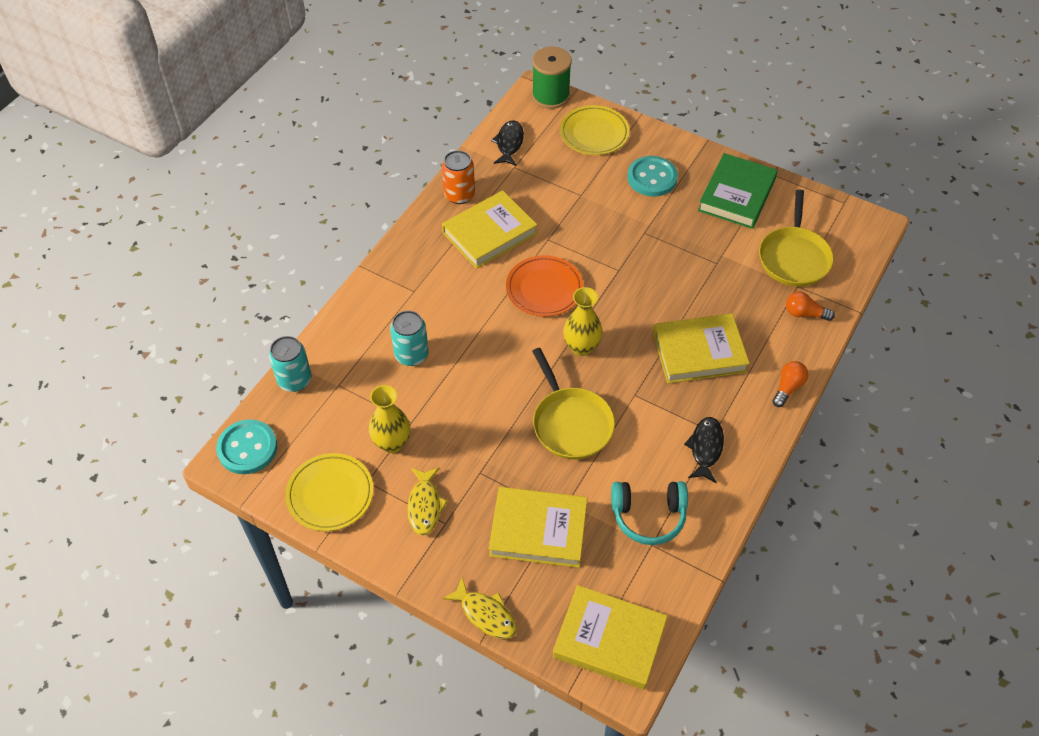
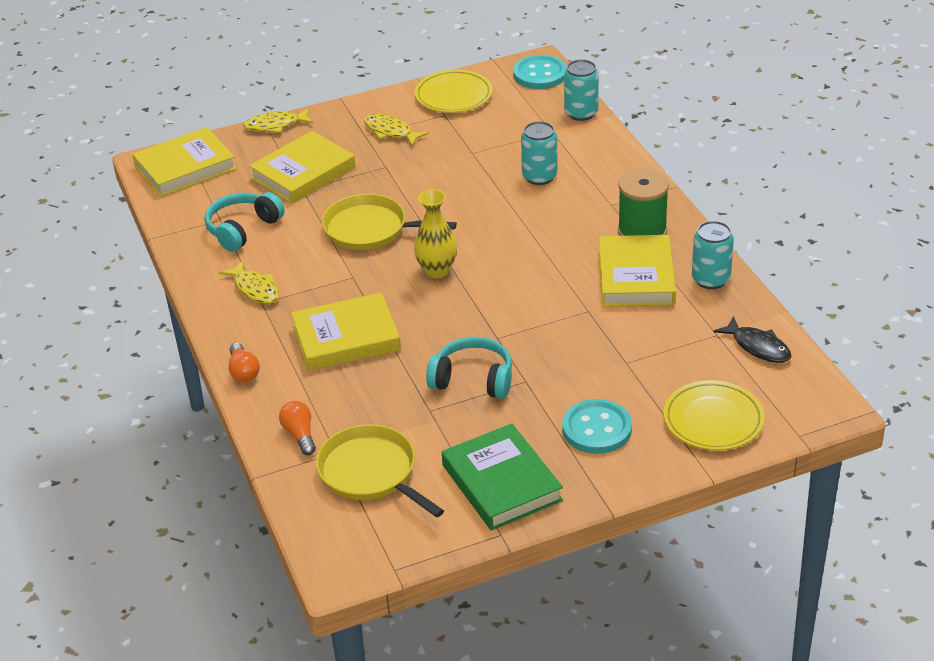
camera: 130 degrees right, 15 degrees down
(392, 443) = (464, 137): yellow vase -> none
(459, 195) = (711, 279): orange can -> turquoise can
(544, 289) = (527, 279): orange plate -> none
(550, 96) = (814, 417): green spool -> green spool (642, 231)
(669, 258) = (473, 379): none -> turquoise headphones
(699, 352) = (346, 338): yellow book -> yellow book turned 45 degrees clockwise
(705, 448) = (255, 289): black fish -> yellow fish
(804, 313) = (300, 435): orange light bulb -> orange light bulb turned 75 degrees counterclockwise

